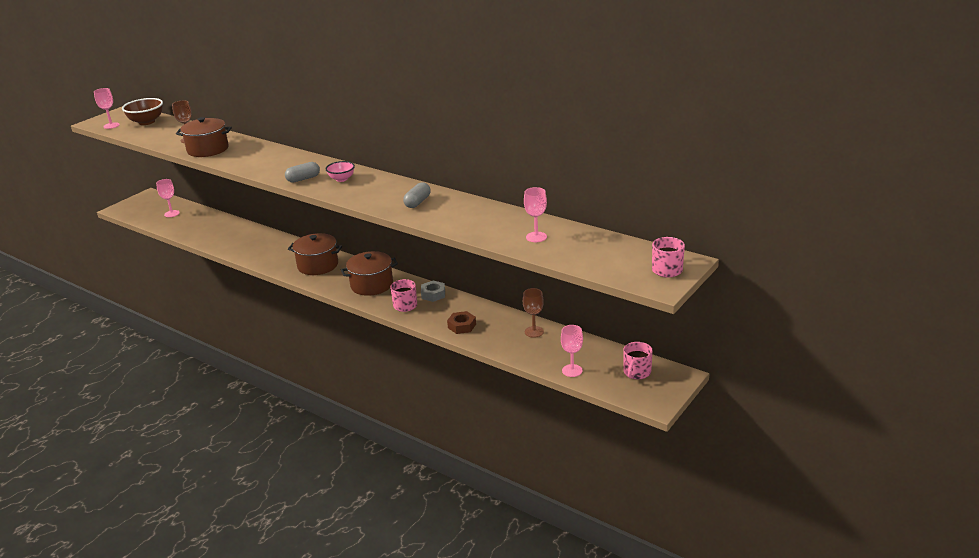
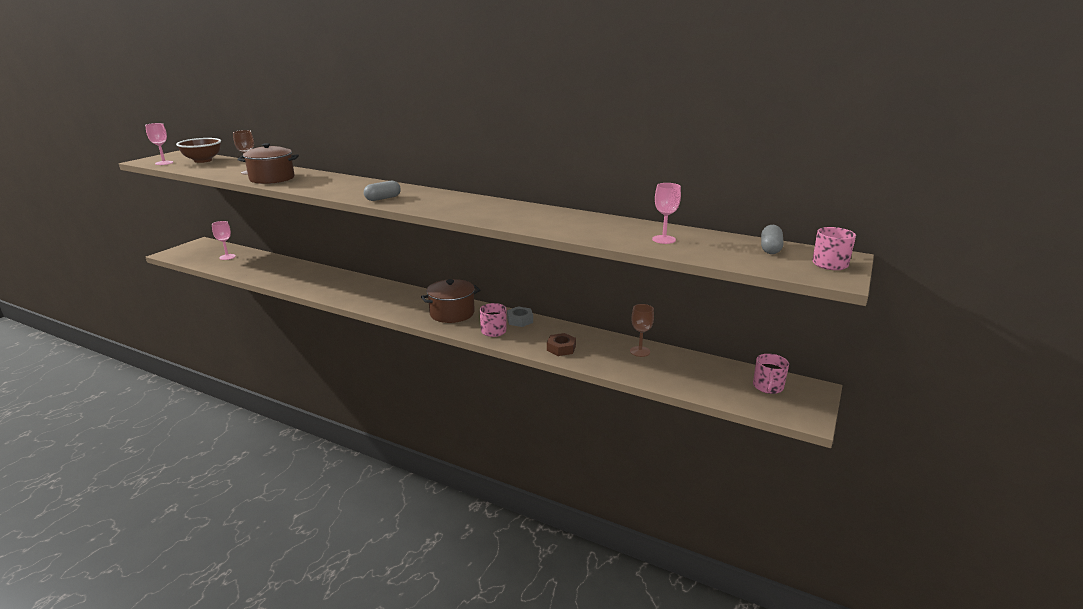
camera: 10 degrees left, 5 degrees down
(318, 265) = (390, 297): brown pot -> none
(341, 179) = (425, 198): pink bowl -> none
(417, 202) = (516, 214): grey capsule -> grey capsule (770, 248)
(572, 370) = (699, 387): pink goblet -> none

